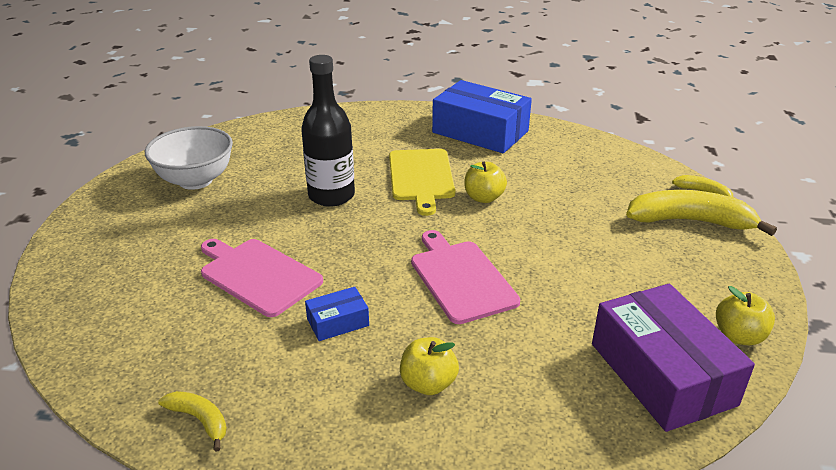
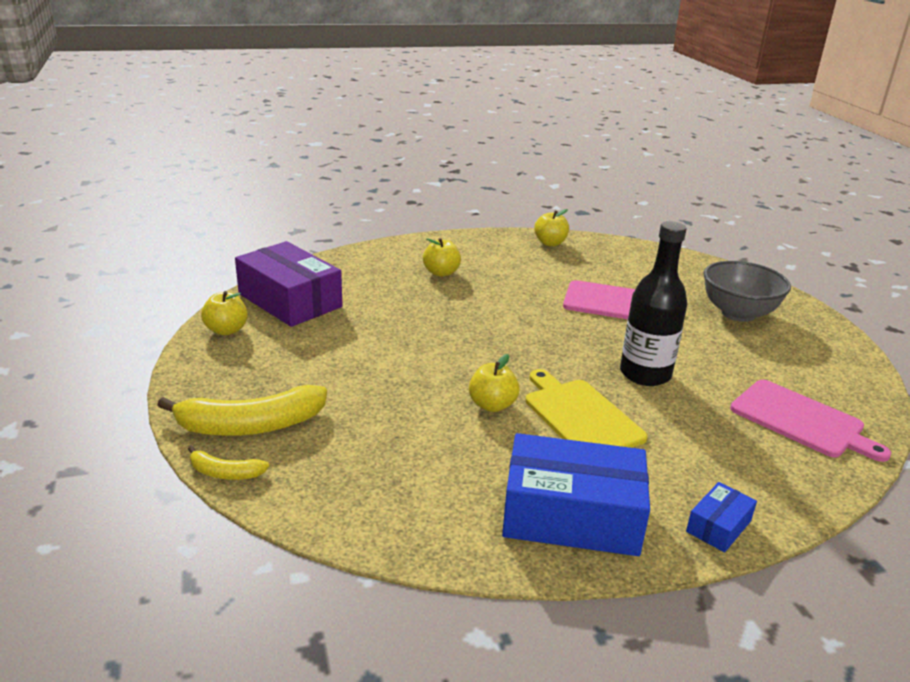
camera: 155 degrees right, 5 degrees down
(151, 233) = (738, 313): none -> grey bowl
(195, 180) = (789, 361): white bowl -> none
(200, 420) = (550, 243): yellow banana -> yellow apple
(338, 322) = (526, 289): blue box -> blue box (718, 526)
(461, 278) = (461, 328): pink cutting board -> pink cutting board (801, 420)

